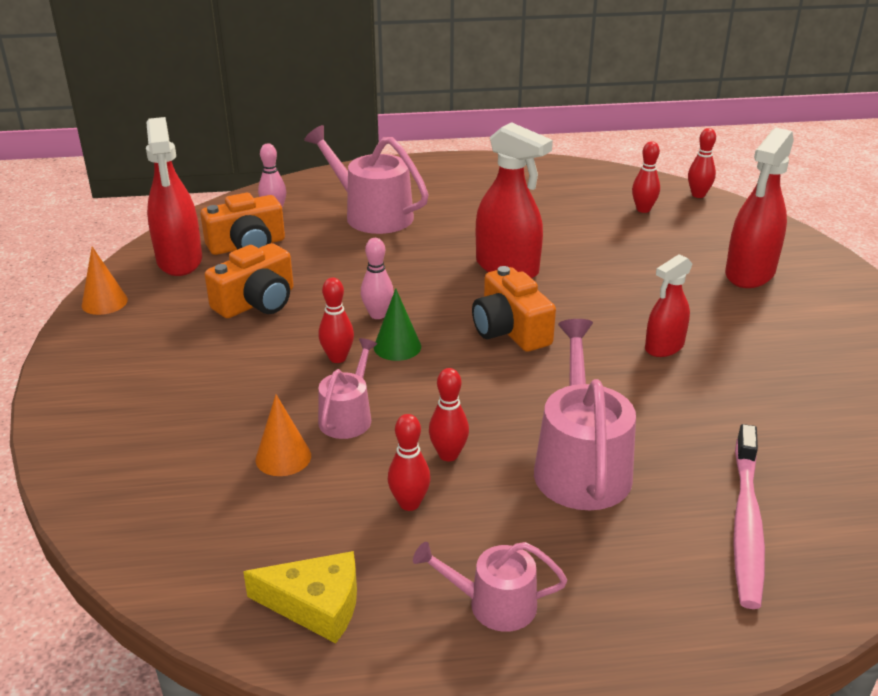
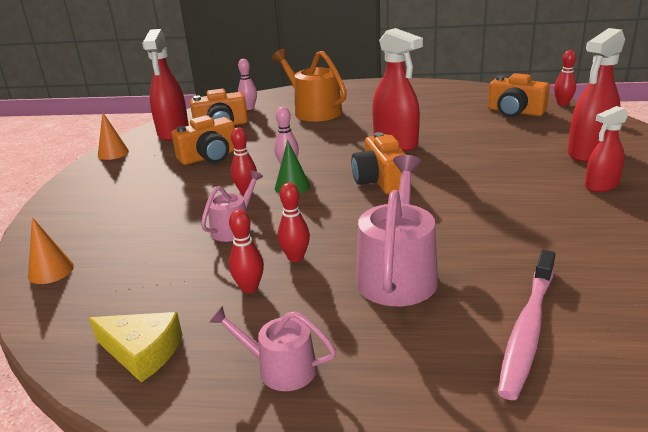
camera: 15 degrees right, 5 degrees down
(283, 457) = (174, 250): orange cone -> orange cone (51, 271)
(372, 215) = (314, 111): pink watering can -> orange watering can
(643, 209) = (515, 112): red bowling pin -> orange camera
(664, 347) = (499, 197): red spray bottle -> red spray bottle (601, 186)

